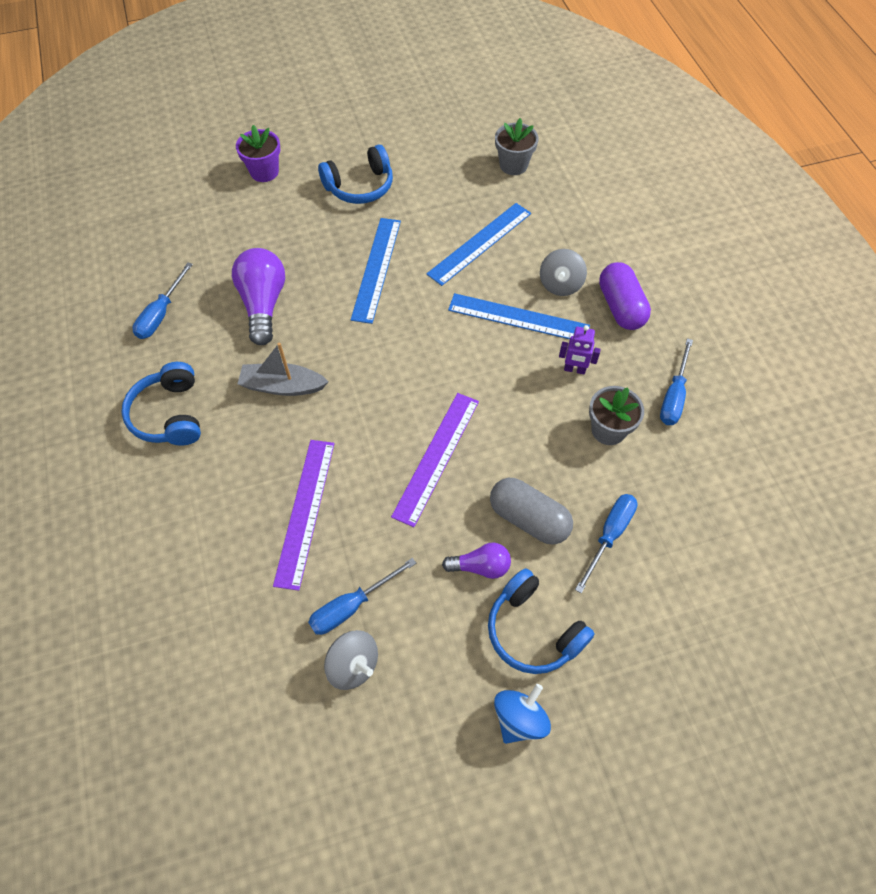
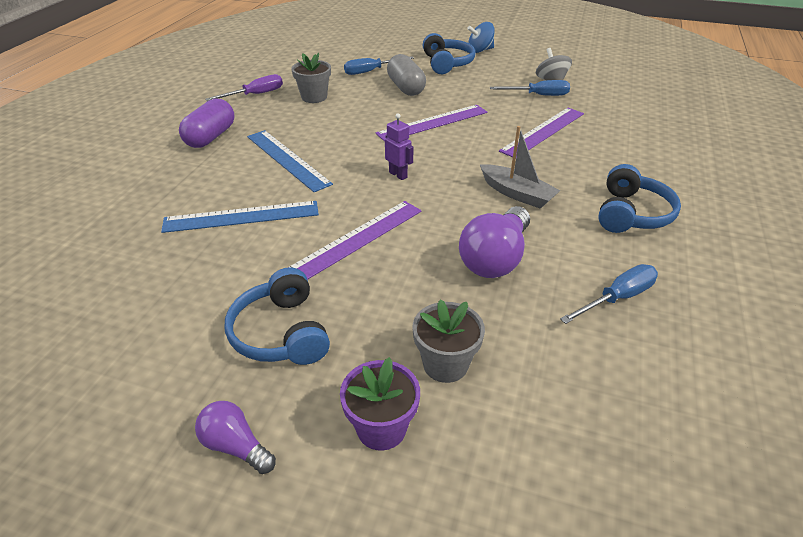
camera: 145 degrees left, 20 degrees down
(360, 186) = (281, 333): blue headphones -> blue headphones turned 120 degrees counterclockwise
(376, 269) = (357, 239): blue ruler -> purple ruler
(480, 566) = (452, 84): purple light bulb -> purple light bulb (236, 446)
(513, 165) = (102, 269): grey flower pot -> grey flower pot (445, 364)
(560, 284) = (227, 164): grey spinning top -> none
(574, 369) = (292, 123): purple robot -> purple robot (398, 175)
(673, 396) = (255, 95): blue screwdriver -> purple screwdriver

